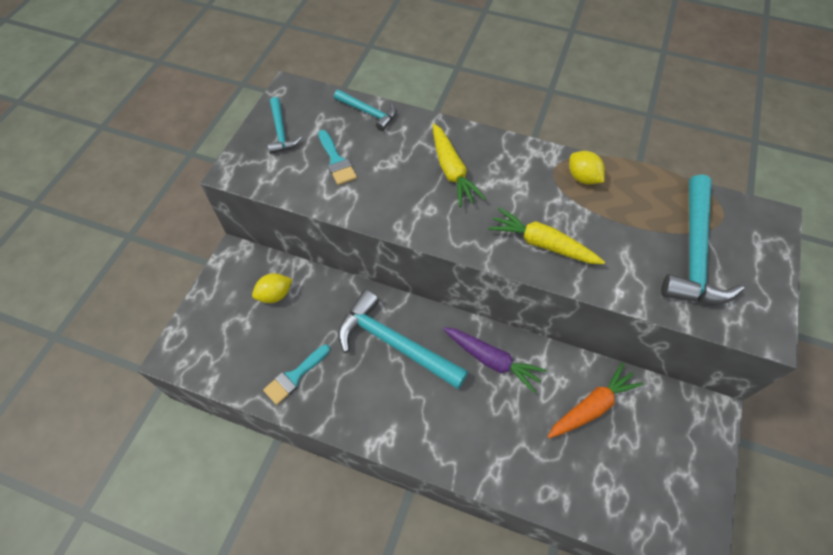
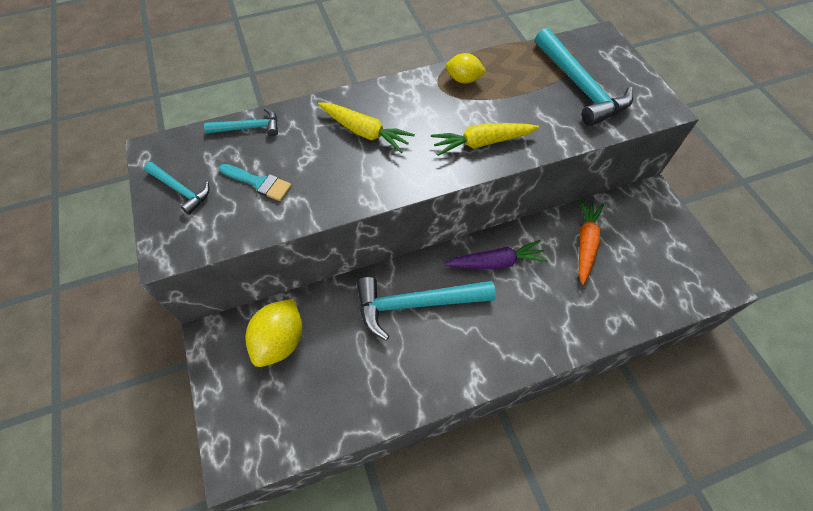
camera: 40 degrees left, 0 degrees up
(275, 295) = (280, 341): yellow lemon -> yellow lemon, size x1.64
(295, 376) = (361, 391): turquoise brush -> none

